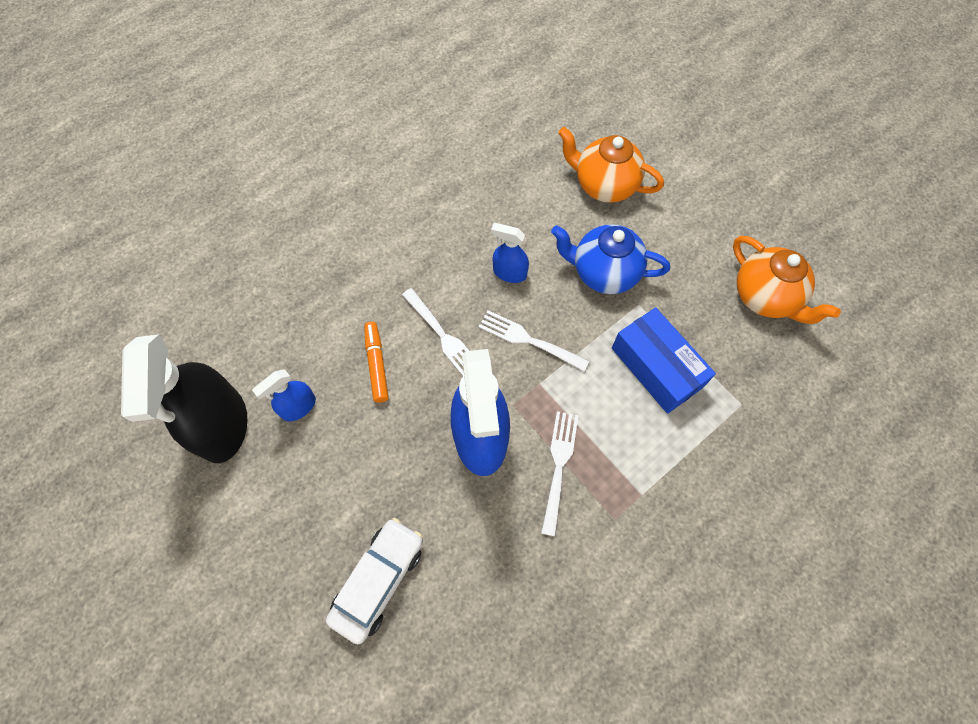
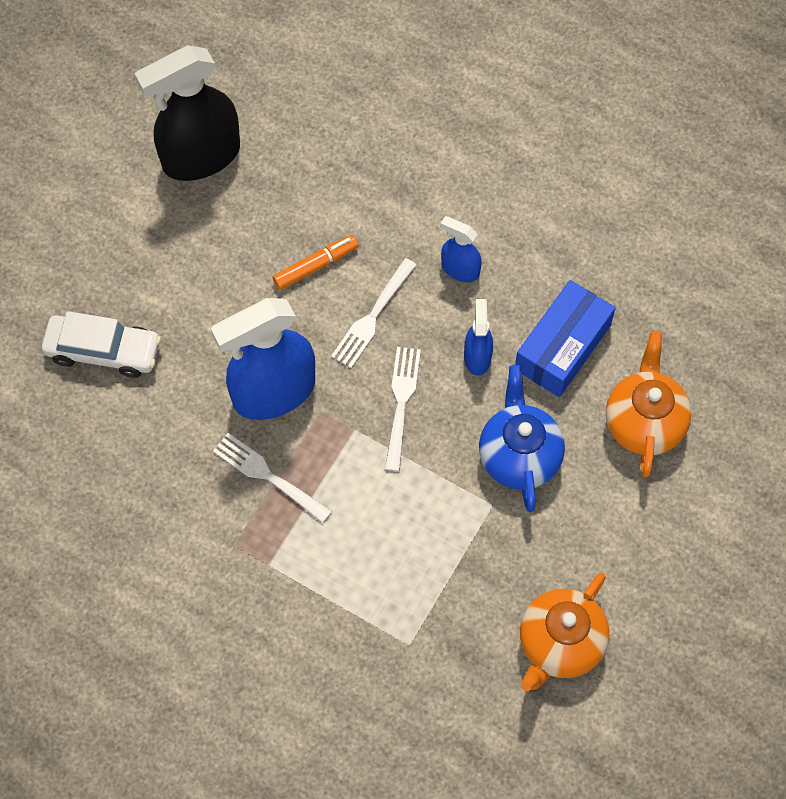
camera: 70 degrees right, 0 degrees up
(298, 407) = (243, 213): blue spray bottle -> blue spray bottle (460, 269)
(559, 467) = (269, 476): white fork -> white fork turned 135 degrees counterclockwise
(656, 367) = (419, 544): blue box -> blue box (562, 347)

